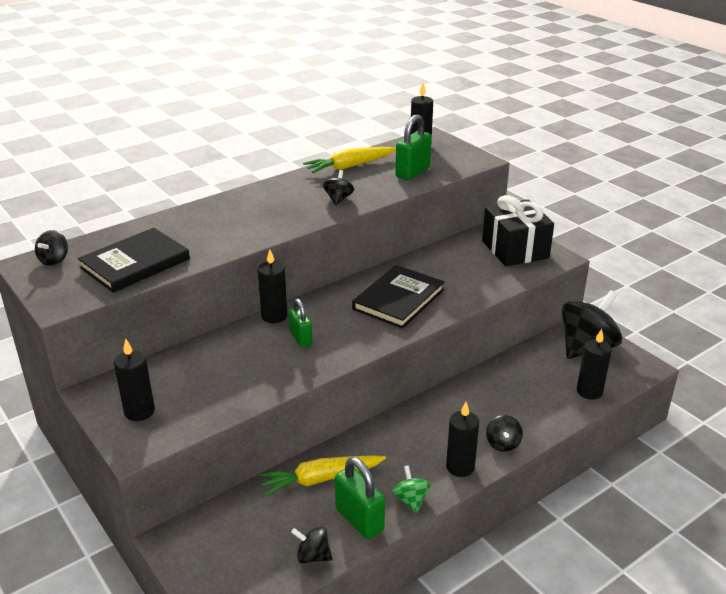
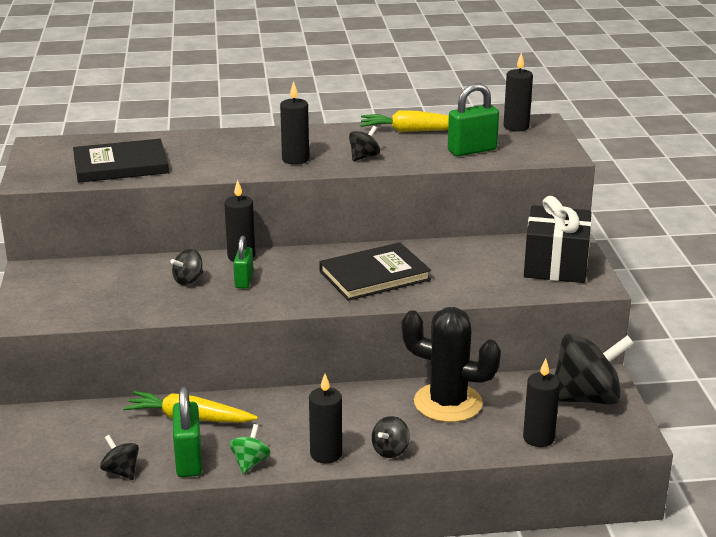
camera: 30 degrees right, 5 degrees down
(54, 260) = (62, 147): black spinning top -> black spinning top (188, 280)
(139, 411) = (51, 295): black candle -> black candle (295, 159)
(502, 387) = (448, 403): none -> black cactus

